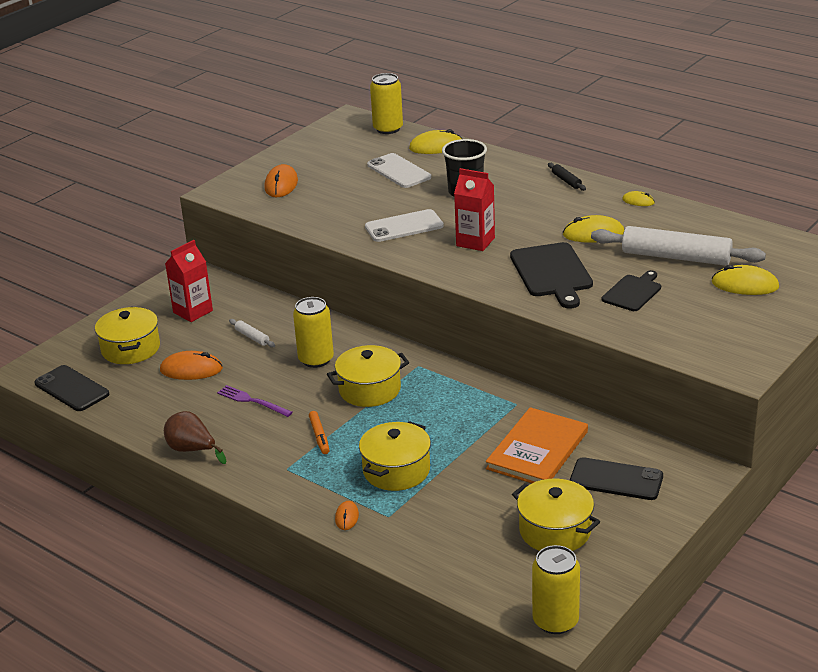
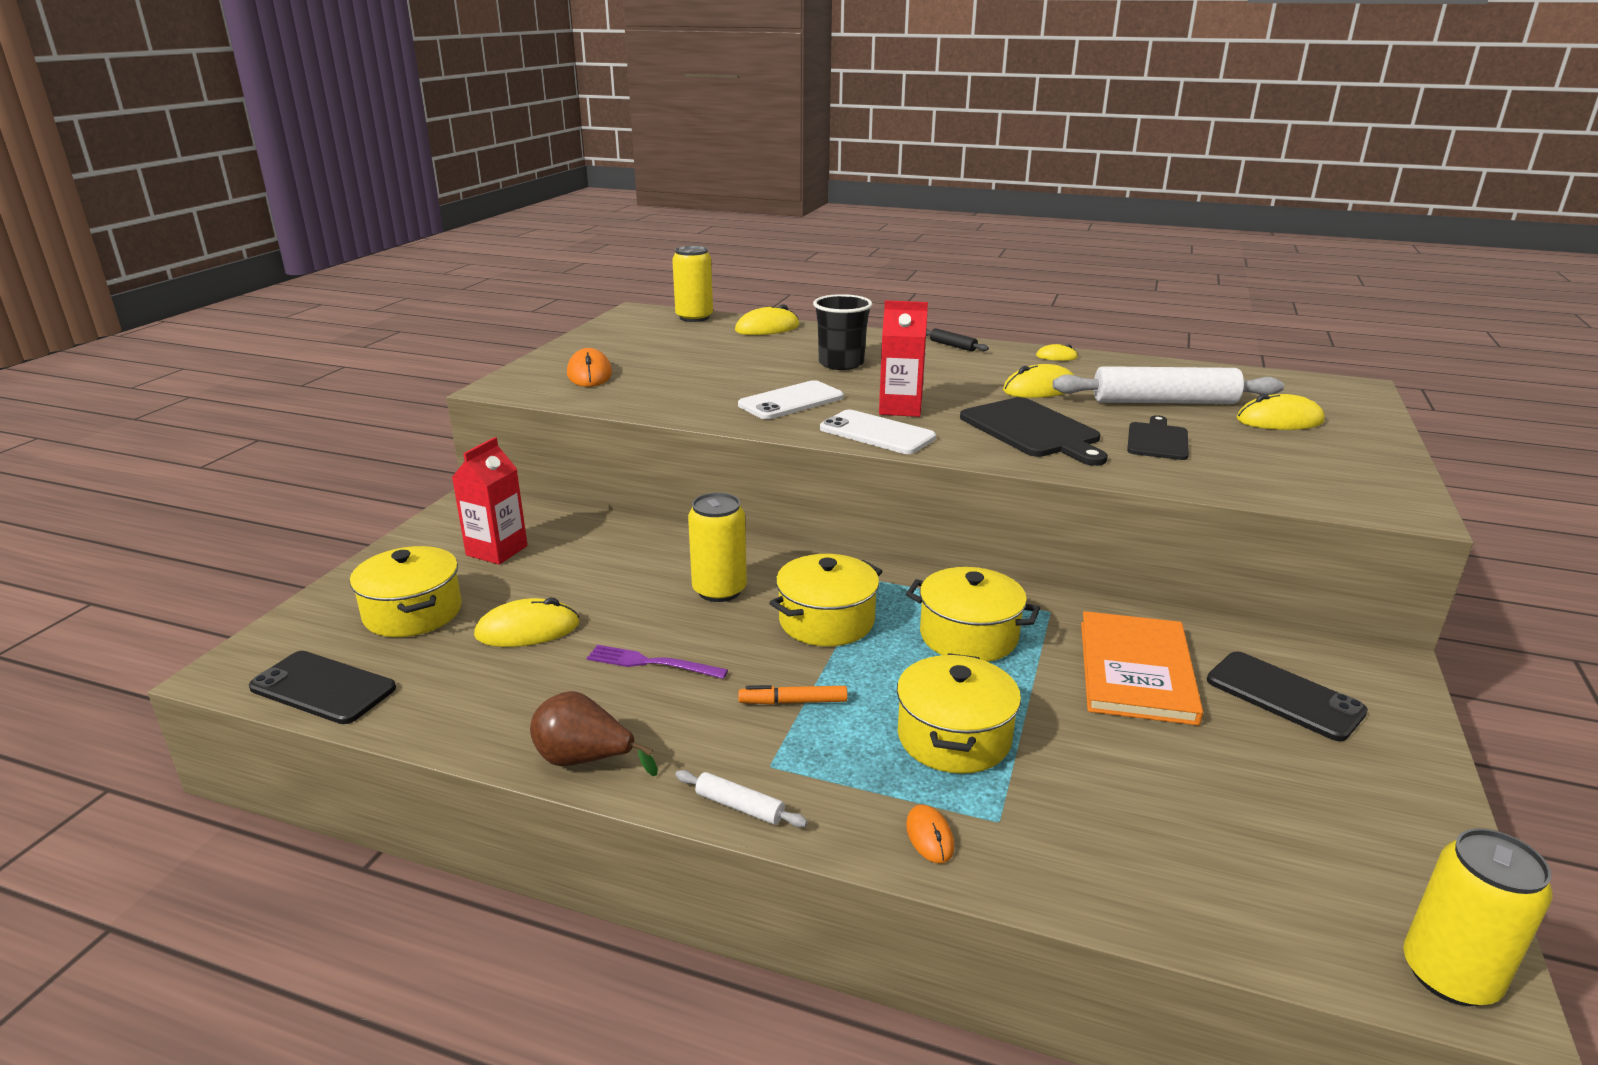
camera: 20 degrees left, 5 degrees down
(191, 369) = (527, 630): orange mouse -> yellow mouse
(252, 337) = (605, 573): white rolling pin -> white rolling pin (739, 806)
(319, 436) = (793, 702): orange marker -> orange marker turned 120 degrees clockwise
(399, 171) = (739, 351): white phone -> white phone (877, 433)
(555, 531) = (1280, 795): yellow pot -> yellow pot (968, 636)
(616, 479) = (1284, 696): black phone -> black phone turned 45 degrees clockwise

